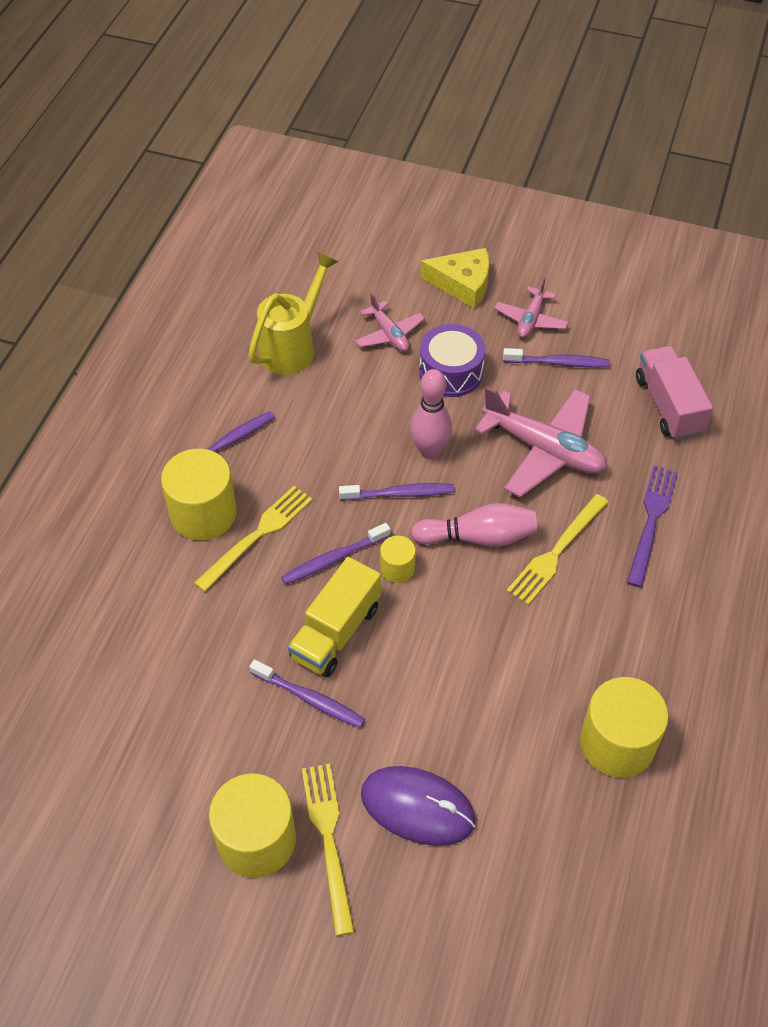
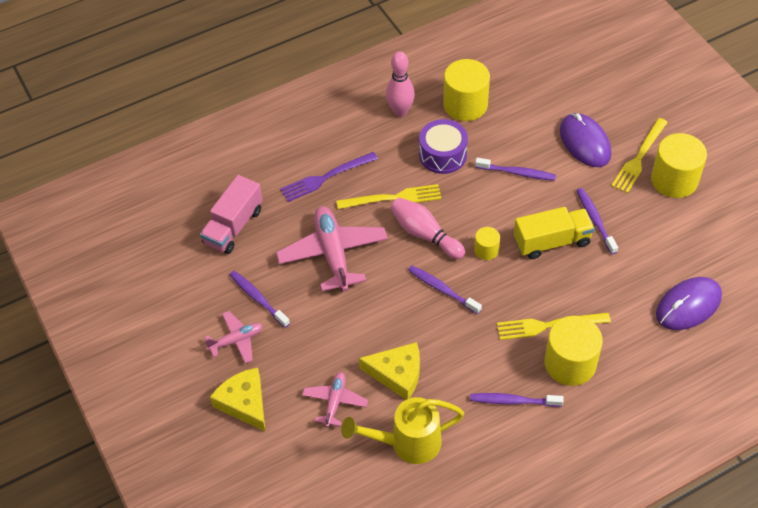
camera: 135 degrees left, 0 degrees up
(120, 668) = (688, 305): none -> purple mouse
(333, 559) = (516, 280): purple toothbrush -> purple toothbrush (517, 173)
(360, 391) = (397, 374): none -> yellow cheese
(430, 451) = (397, 302): pink bowling pin -> pink bowling pin (400, 111)
(451, 372) = (328, 343): purple drum -> purple drum (443, 155)

